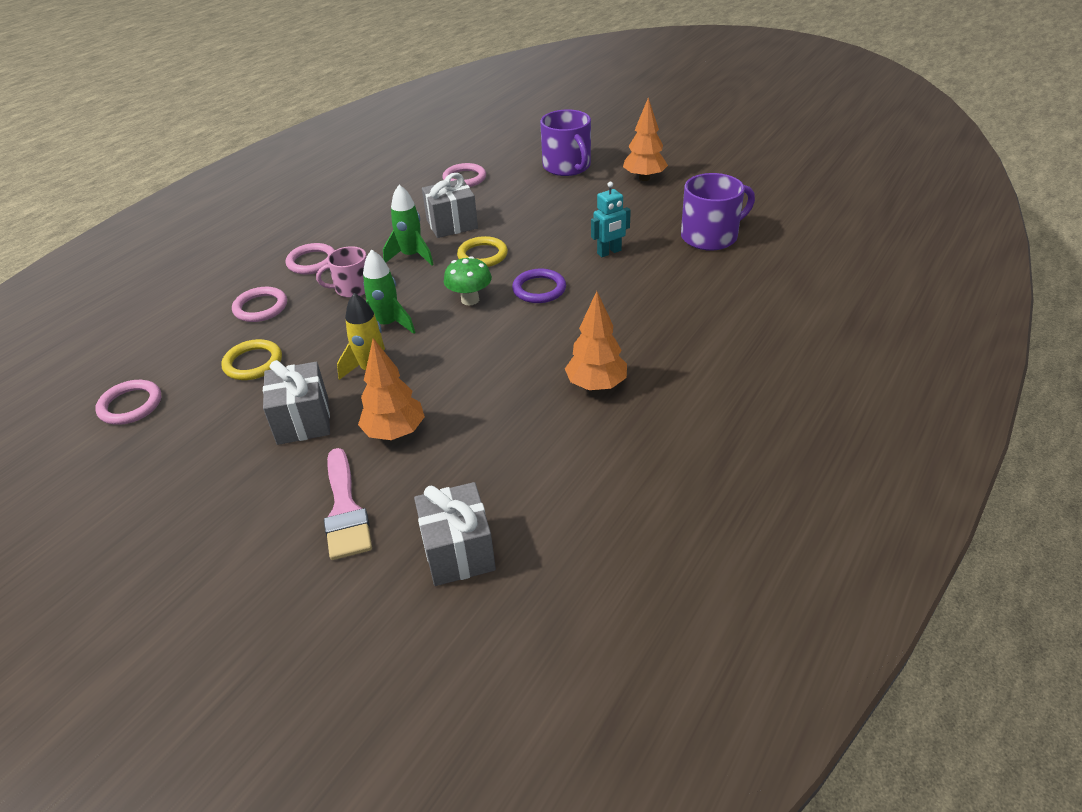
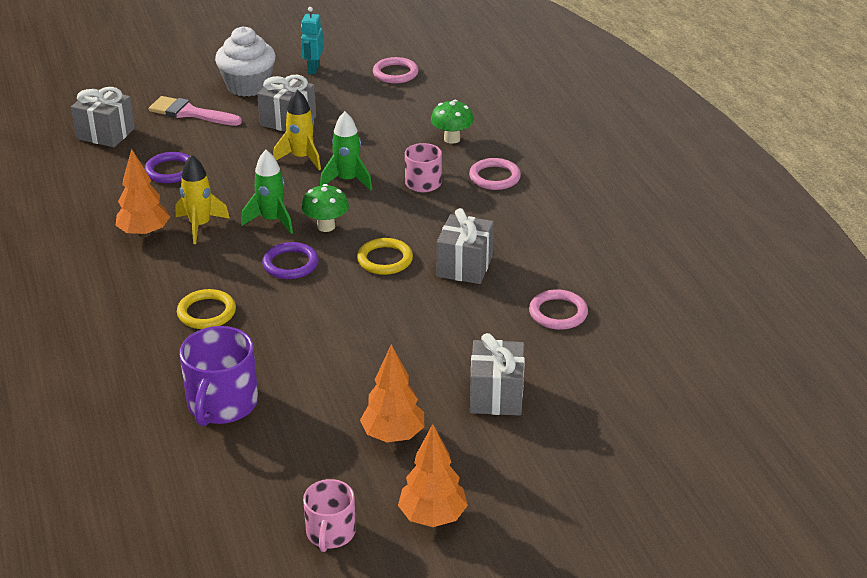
camera: 125 degrees right, 5 degrees down
(237, 504) = (248, 86): none -> white cupcake
(253, 363) = (380, 120): yellow ring -> yellow ring (206, 312)
(260, 307) = (452, 139): pink ring -> green mushroom
(395, 432) = (226, 146): orange tree -> orange tree (433, 517)
(411, 256) = (435, 225): green rocket -> green rocket (271, 220)
(481, 440) = (170, 171): none -> purple ring
(546, 361) = (200, 226): none -> yellow rocket
(567, 166) = (496, 395): purple mug -> grey gift
(609, 252) = (288, 328): turquoise robot -> turquoise robot (313, 69)
(734, 163) = (330, 533): none -> pink mug

